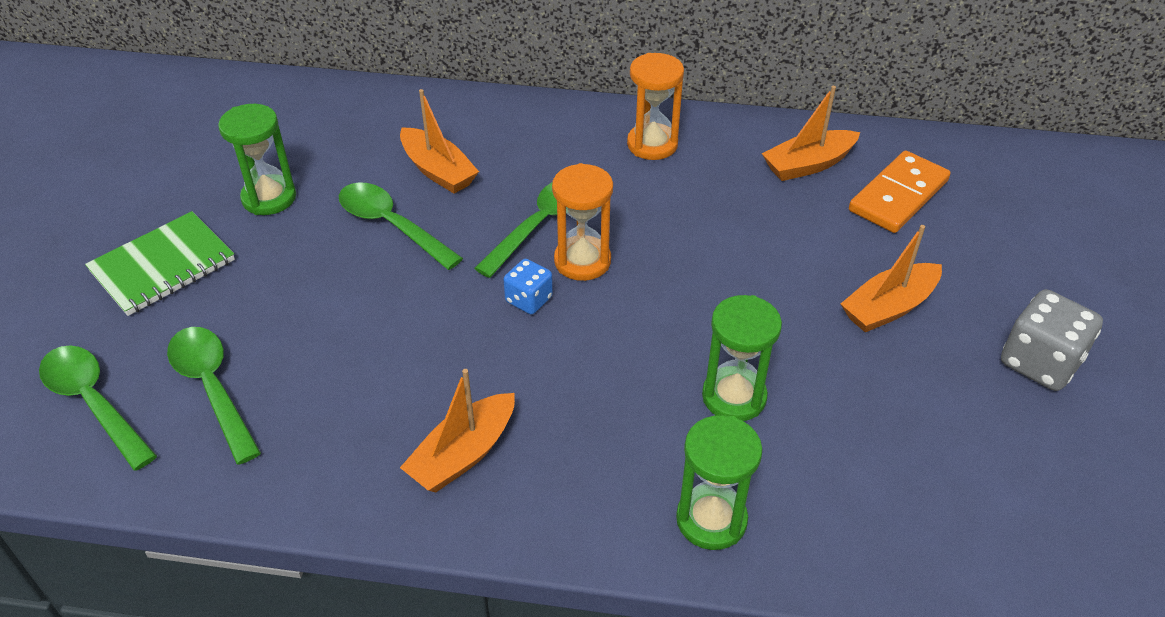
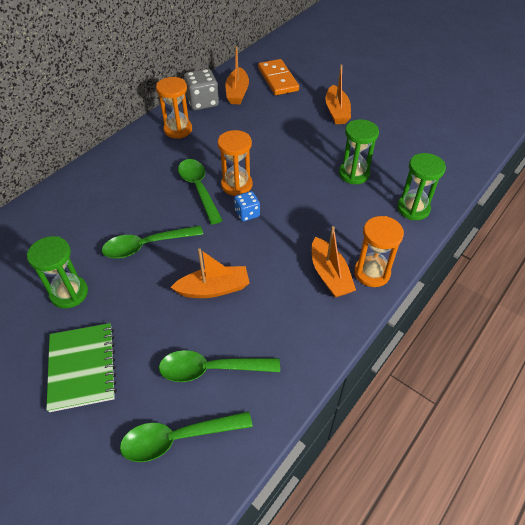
camera: 60 degrees left, 5 degrees up
(438, 171) = (120, 211): orange boat -> orange boat (213, 289)
(503, 511) = (372, 273): none -> orange hourglass
(1040, 362) = (389, 91): grey dice -> grey dice (202, 102)

